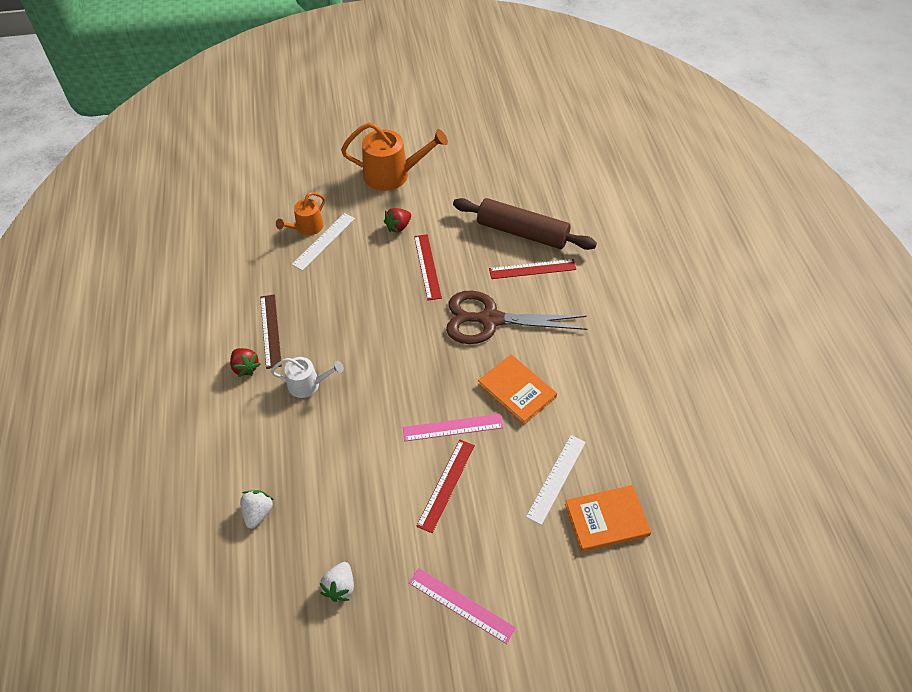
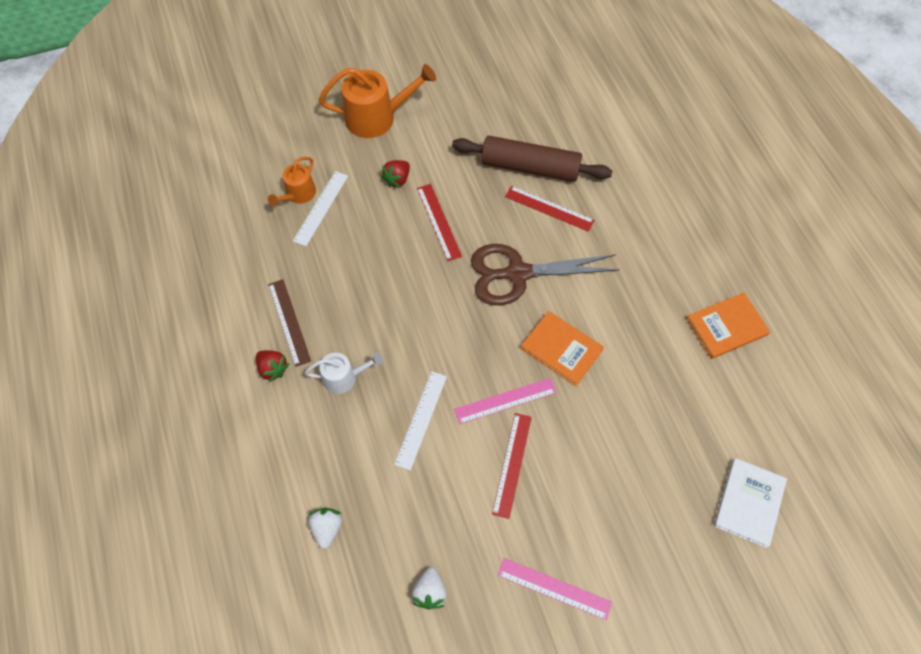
camera: 10 degrees left, 10 degrees up
(532, 269) = (549, 208): red ruler -> red ruler turned 45 degrees clockwise
(556, 478) = (620, 438): white ruler -> white ruler (421, 419)
(606, 519) = (677, 474): orange book -> orange book (726, 327)
(673, 558) = (748, 503): none -> white book

